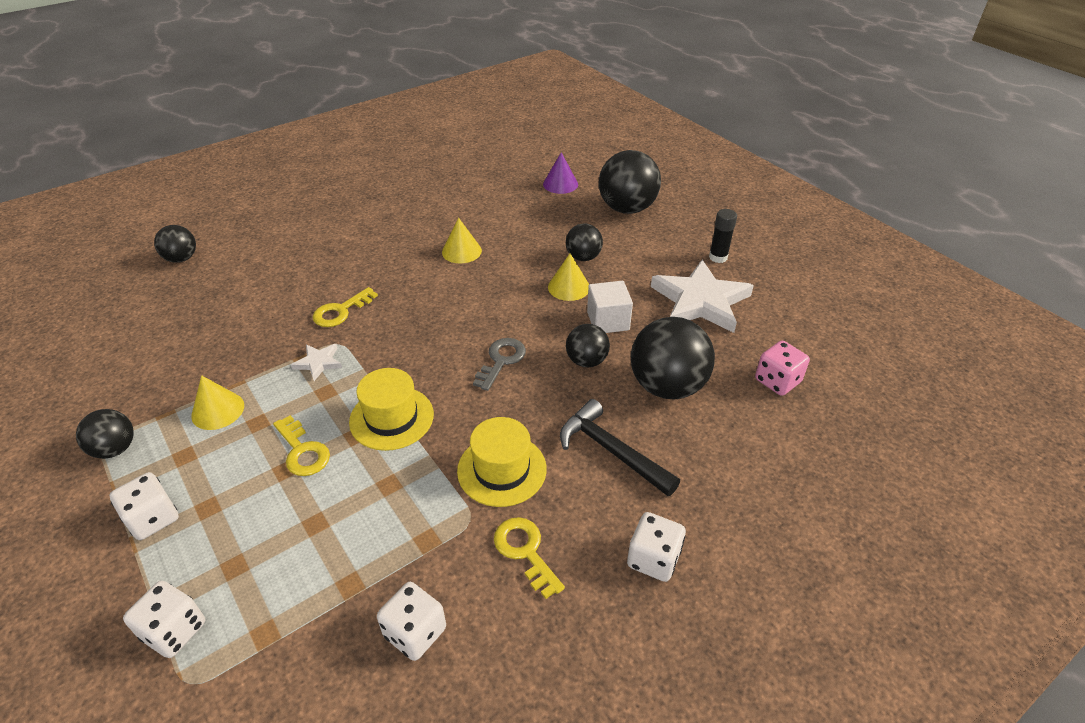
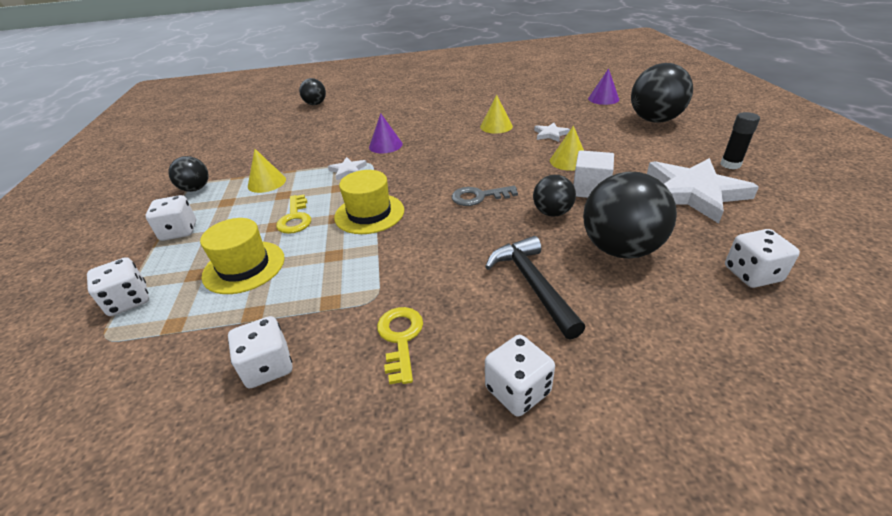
camera: 30 degrees right, 5 degrees down
(341, 311) = (385, 145): yellow key -> purple cone
(501, 360) = (479, 197): grey key -> grey key turned 150 degrees counterclockwise
(502, 469) = (425, 270): yellow hat -> yellow hat (244, 267)
(530, 251) = (550, 134): none -> white star
(583, 257) = (594, 144): black ball -> none
(777, 381) = (752, 274): pink dice -> white dice

